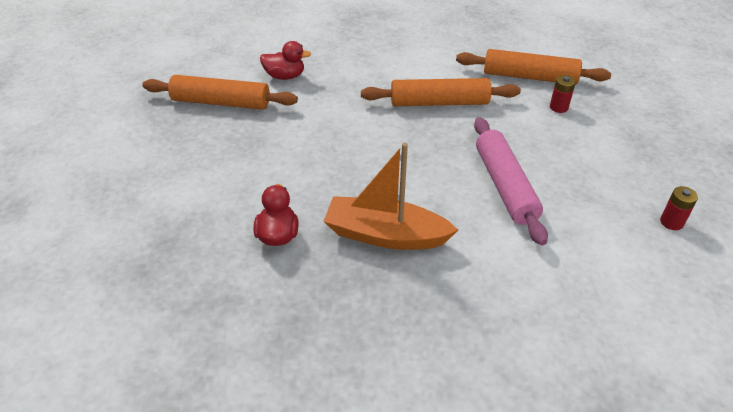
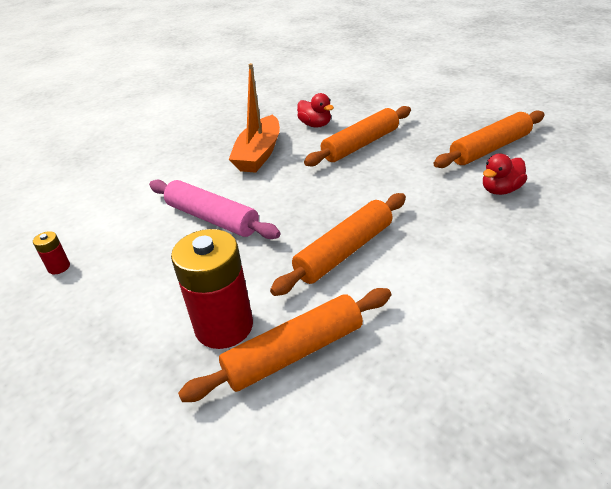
camera: 140 degrees right, 5 degrees down
(289, 175) = (360, 145): none -> orange rolling pin
(386, 235) = (259, 154): orange boat -> orange boat turned 135 degrees clockwise
(558, 107) = (224, 326): red battery -> red battery, size x2.30

